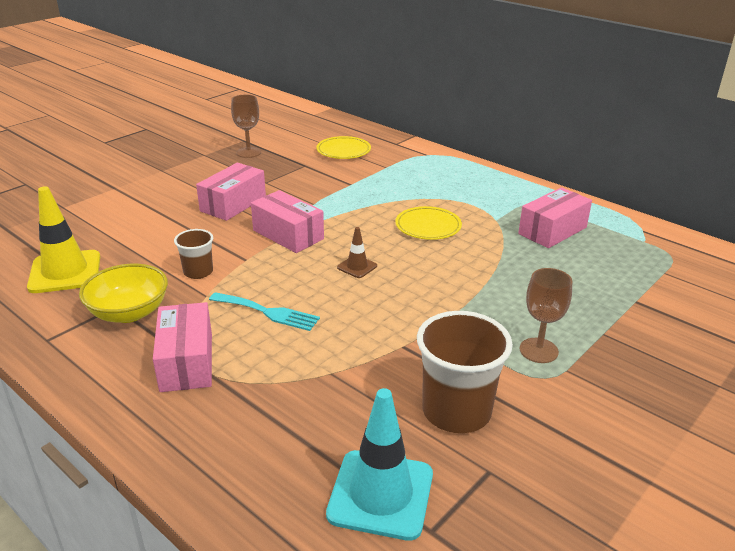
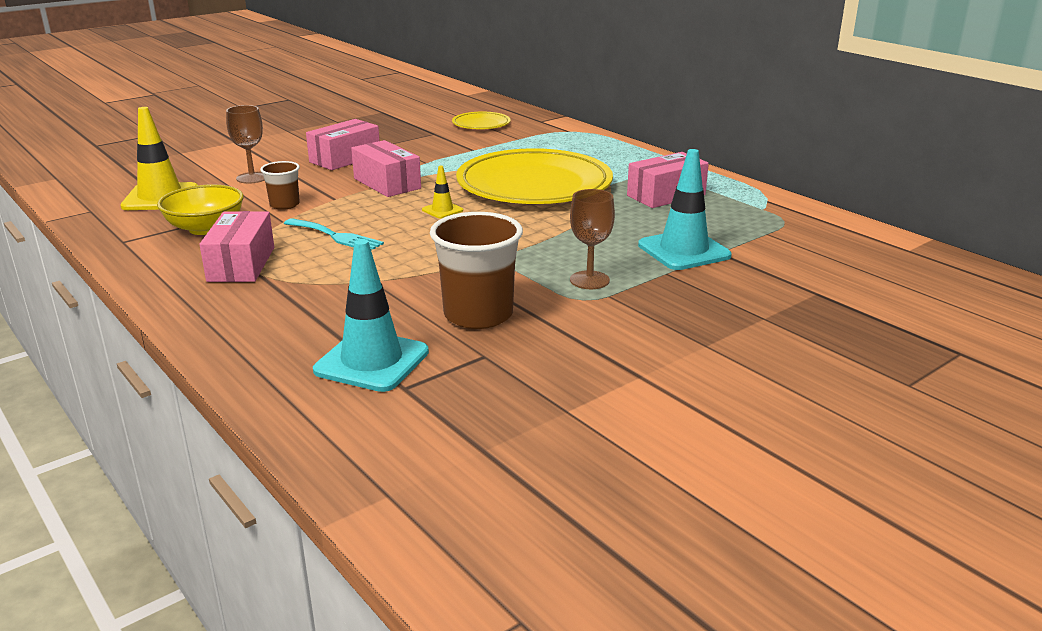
camera: 10 degrees right, 5 degrees down
(248, 152) = (382, 121): brown goblet -> brown goblet (252, 178)
(357, 267) = (442, 210): brown traffic cone -> yellow traffic cone
(428, 226) = (534, 185): yellow plate -> yellow plate, size x2.22
(604, 302) = (684, 250): none -> turquoise traffic cone

